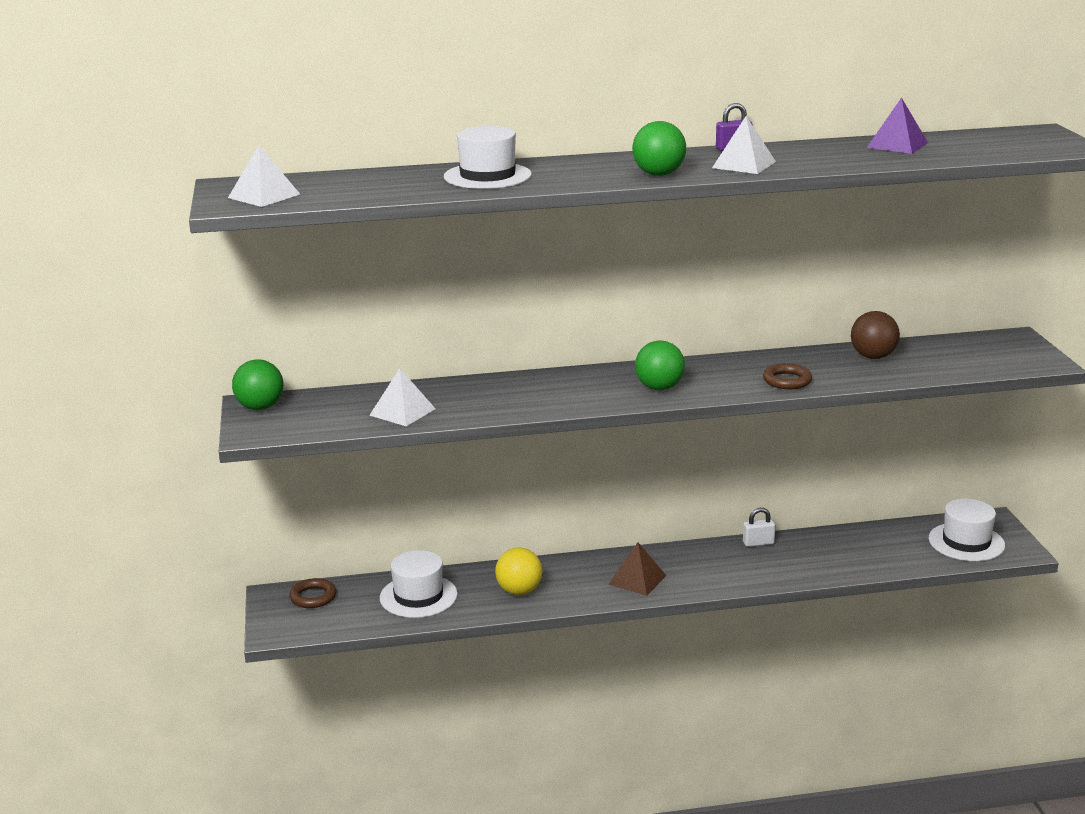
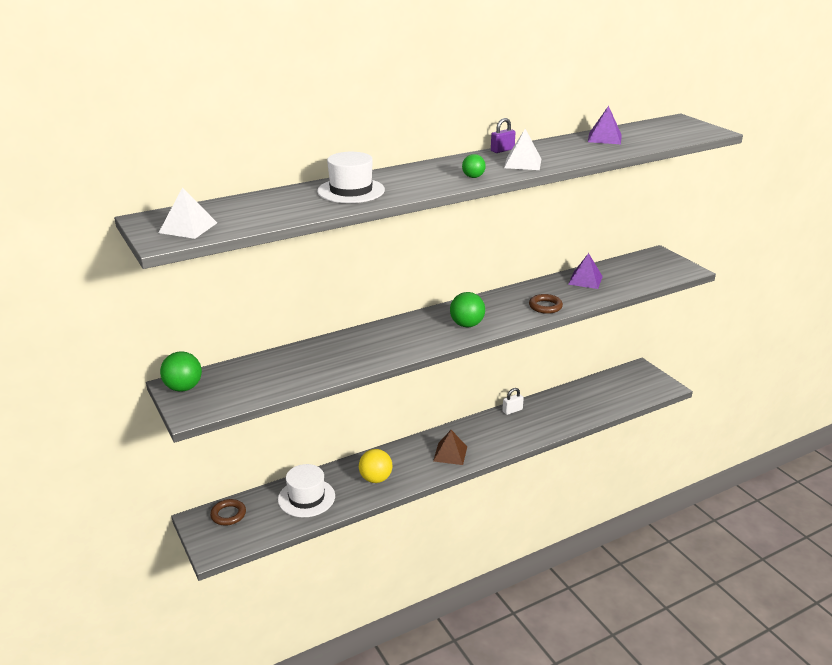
camera: 20 degrees left, 5 degrees up
(402, 412) = (297, 374): white pyramid -> none
(658, 174) = (473, 177): green ball -> green ball, size x0.60
(873, 357) = (585, 280): brown ball -> purple pyramid
(966, 542) = (634, 386): white hat -> none

